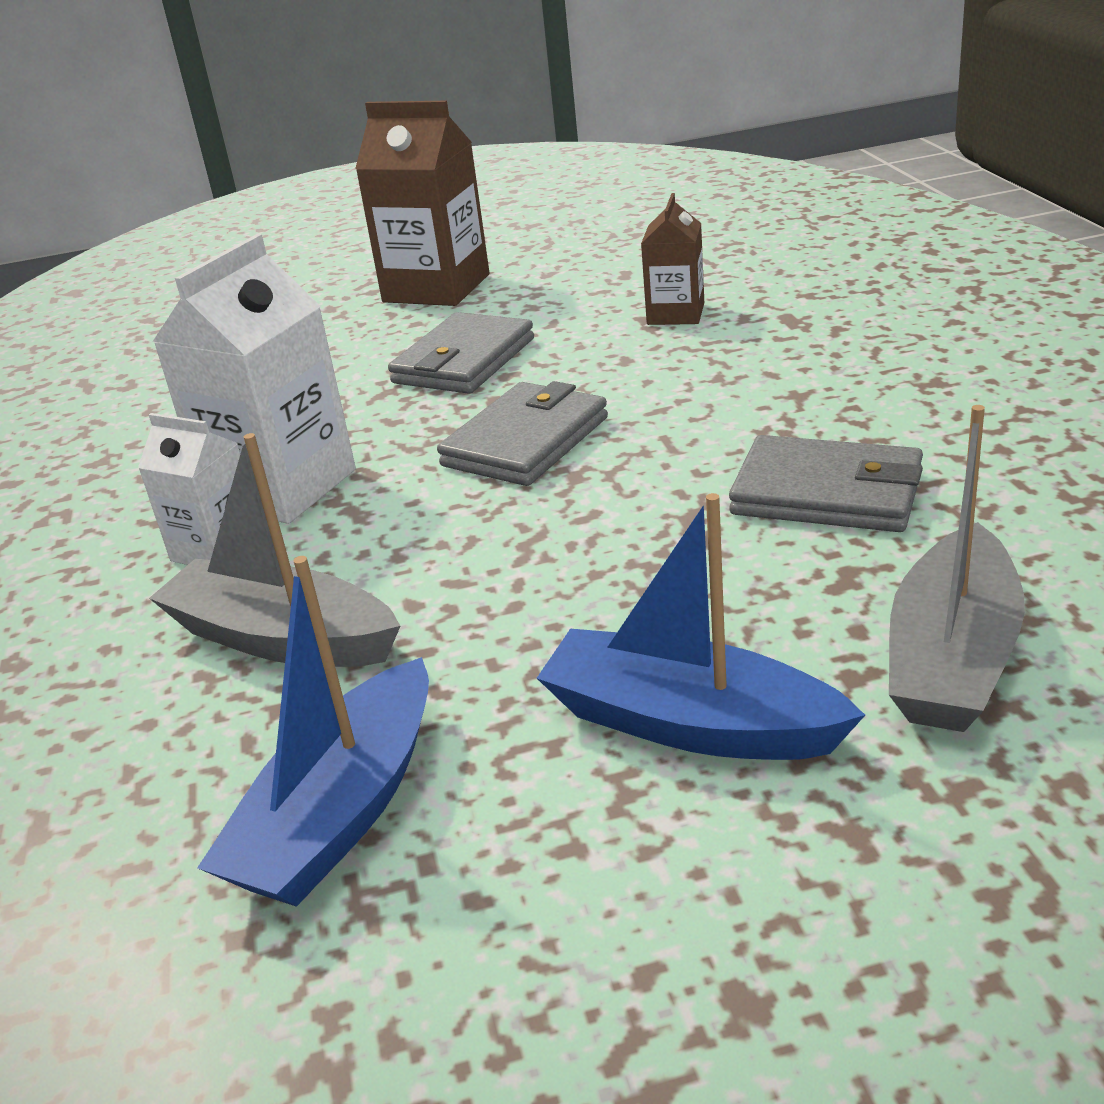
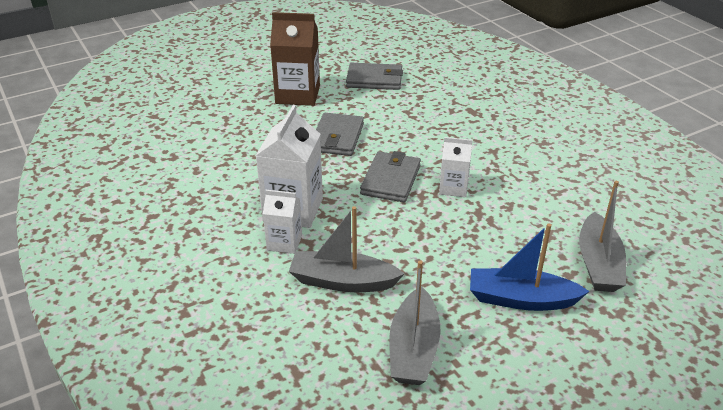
camera: 20 degrees left, 5 degrees up
(341, 812) = (413, 349): blue boat -> grey boat
(660, 463) = (453, 188): none -> white carton
(675, 314) = (420, 109): brown carton -> none
(827, 493) = (526, 198): grey wallet -> grey wallet (374, 80)

